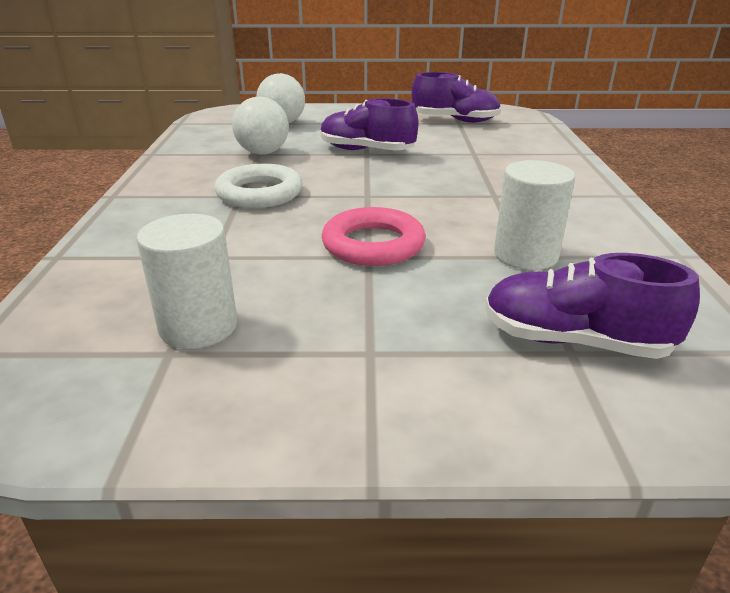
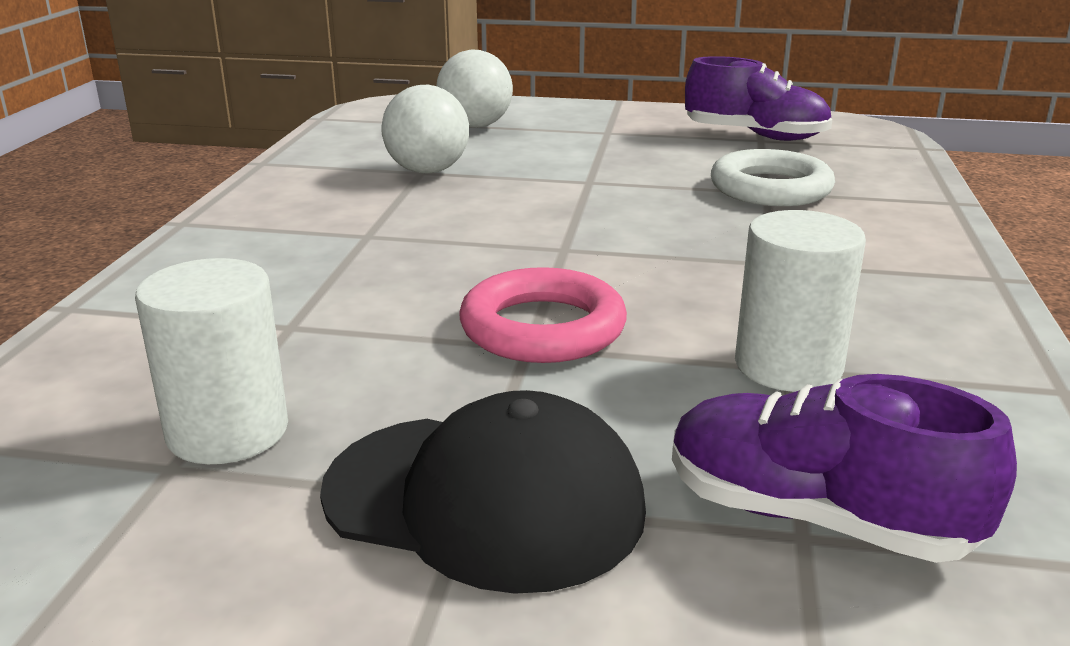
camera: 10 degrees right, 5 degrees down
(259, 193) = (398, 234): white ring -> white ring (770, 188)
(366, 151) = (590, 177): purple shoe -> none
(378, 351) = (484, 499): none -> black cap

